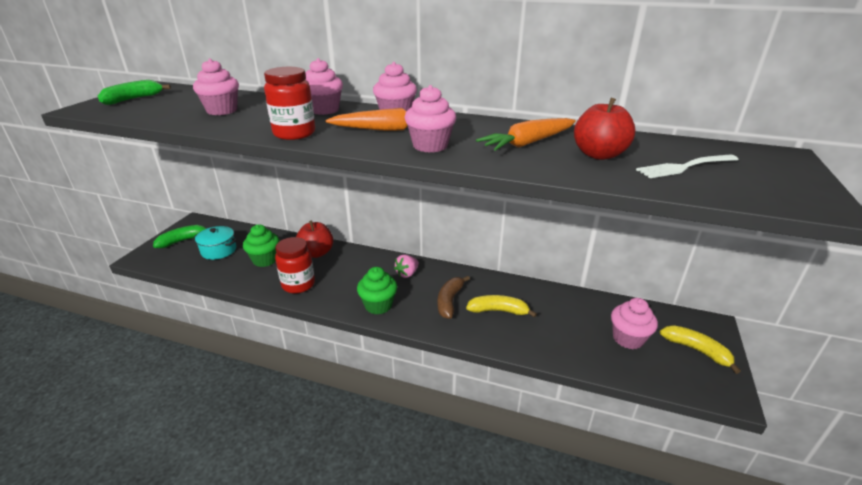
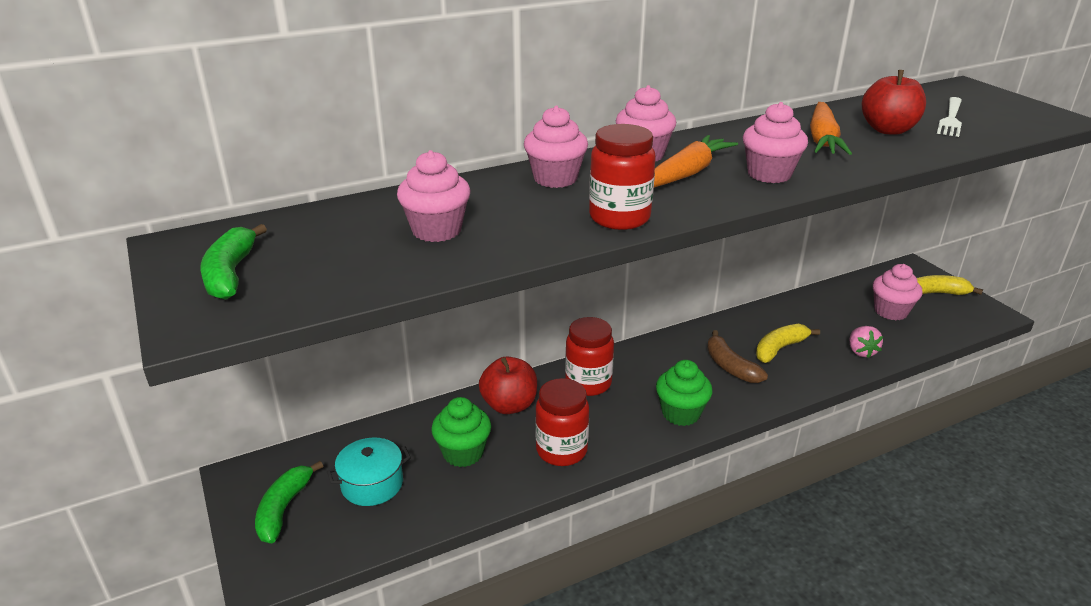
camera: 45 degrees left, 0 degrees up
(365, 264) = (588, 383): none -> red jar
(407, 274) = (646, 365): pink strawberry -> pink strawberry (861, 351)

